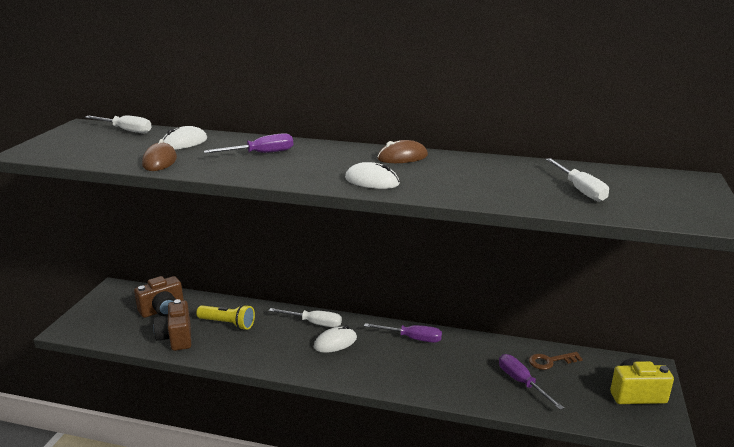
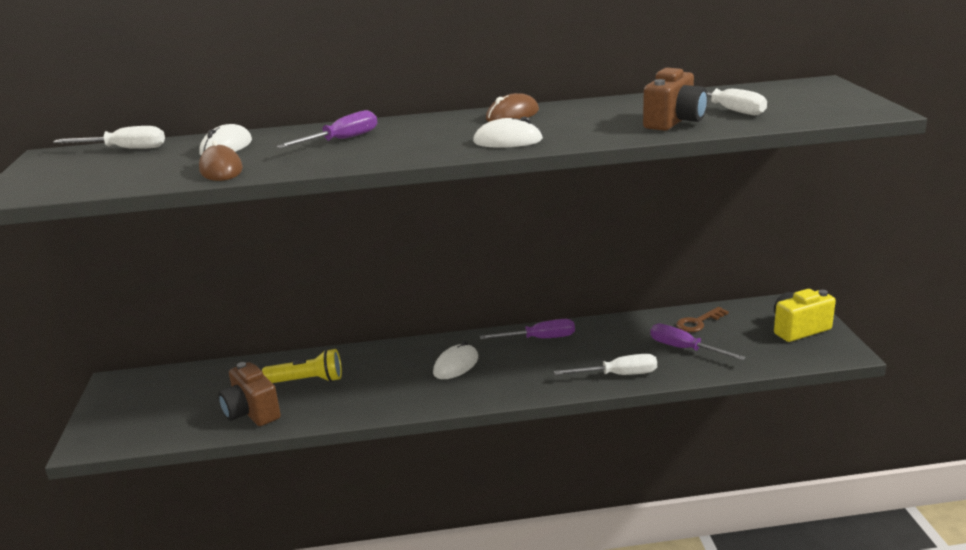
camera: 20 degrees left, 0 degrees up
(162, 310) = (207, 388): brown camera -> brown camera (674, 122)
(314, 323) = (415, 353): white screwdriver -> white screwdriver (618, 375)

